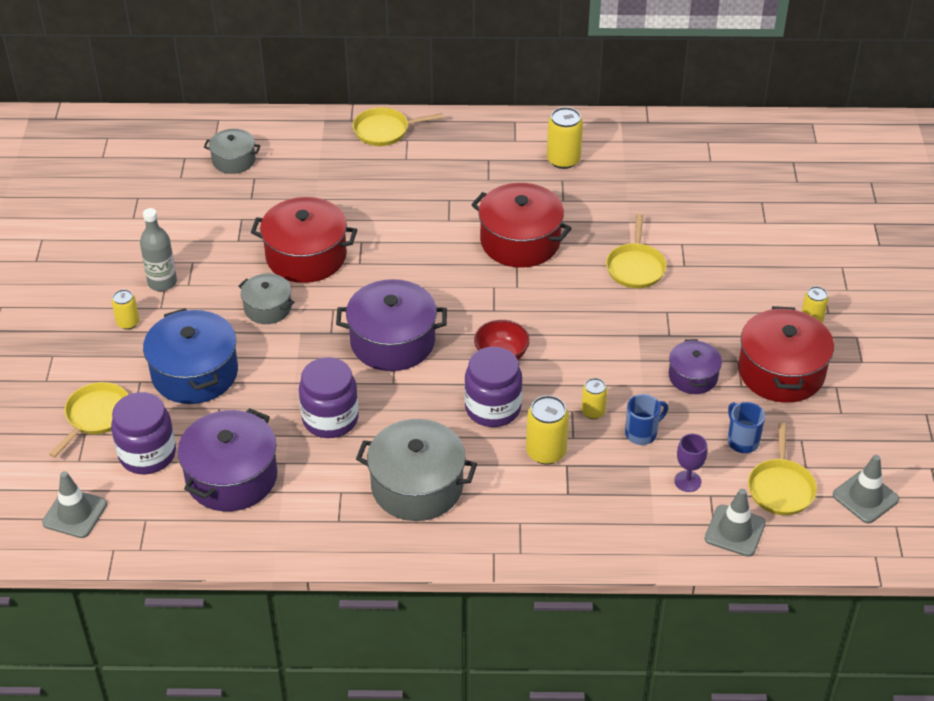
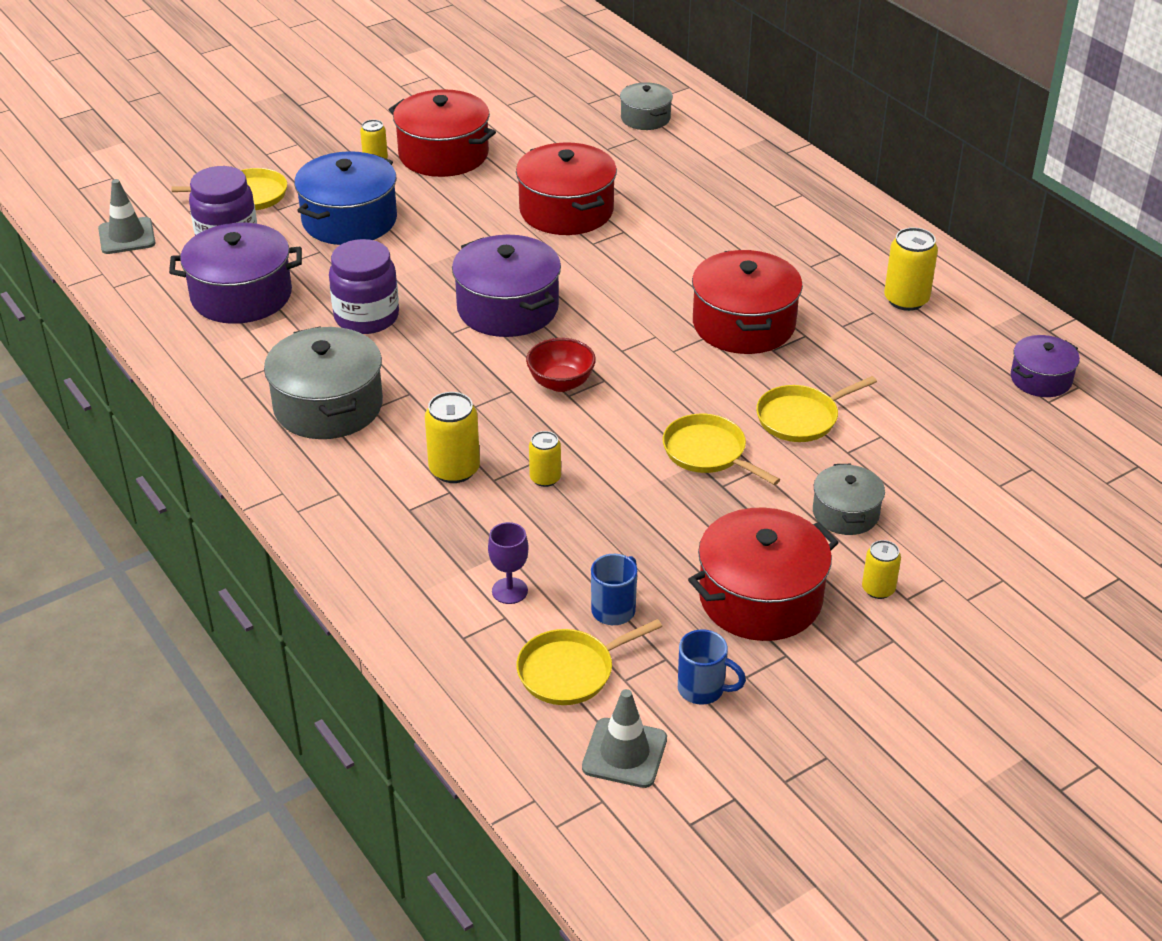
camera: 55 degrees right, 5 degrees down
(162, 283) = (443, 154): grey bottle -> red pot
(268, 308) = (473, 220): grey pot -> grey pot (846, 513)
(384, 131) = (797, 176): yellow pan -> yellow pan (708, 452)
(493, 408) = (481, 409): purple jar -> none
(642, 433) = (549, 527): blue mug -> blue mug (703, 689)
(693, 376) = (676, 530): purple pot -> purple pot (1041, 379)
(735, 531) = (468, 659): grey traffic cone -> none

